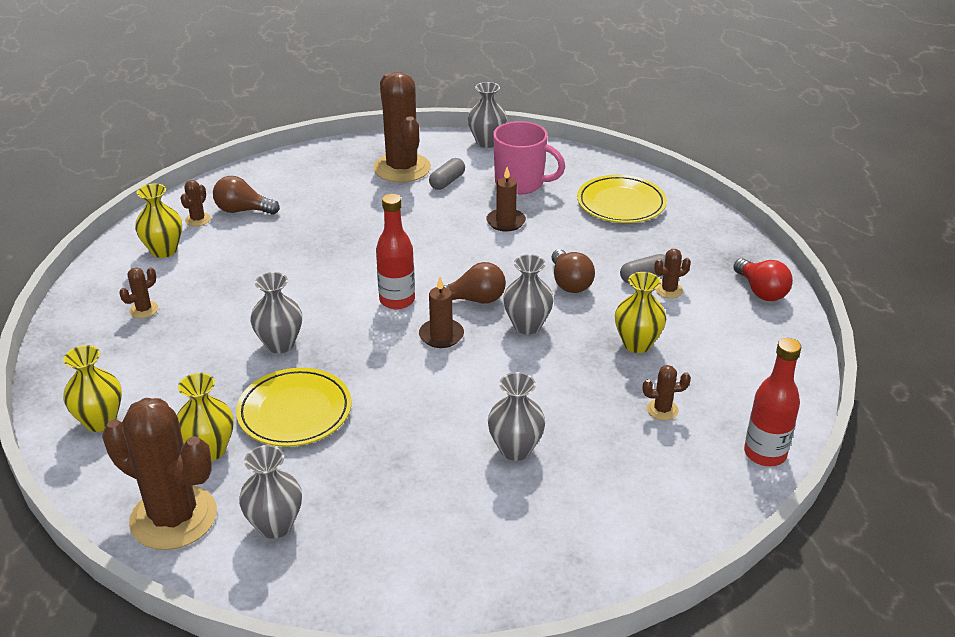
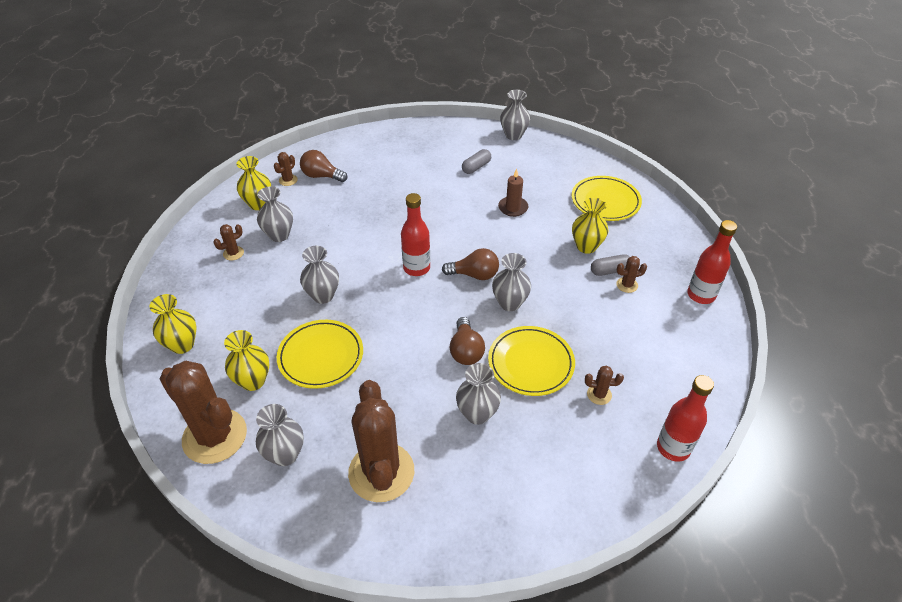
camera: 10 degrees right, 10 degrees up
(202, 283) = (279, 235): none -> grey vase
(402, 168) = (445, 152): brown cactus -> brown cactus (381, 472)
(441, 335) = (443, 303): brown candle -> none
(521, 183) = (531, 175): pink mug -> none
(569, 283) = (550, 269): brown light bulb -> brown light bulb (466, 351)
(569, 387) = (530, 363): none -> yellow plate
(637, 344) = (591, 331): yellow vase -> yellow vase (586, 246)
(761, 291) = (701, 295): red light bulb -> red bottle

